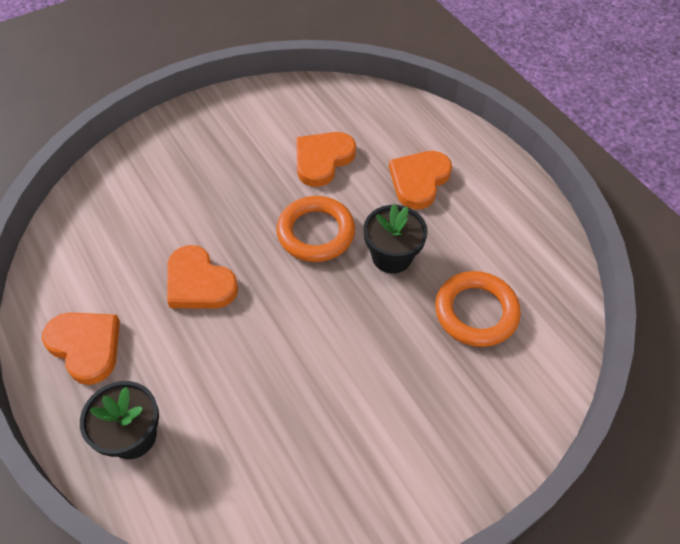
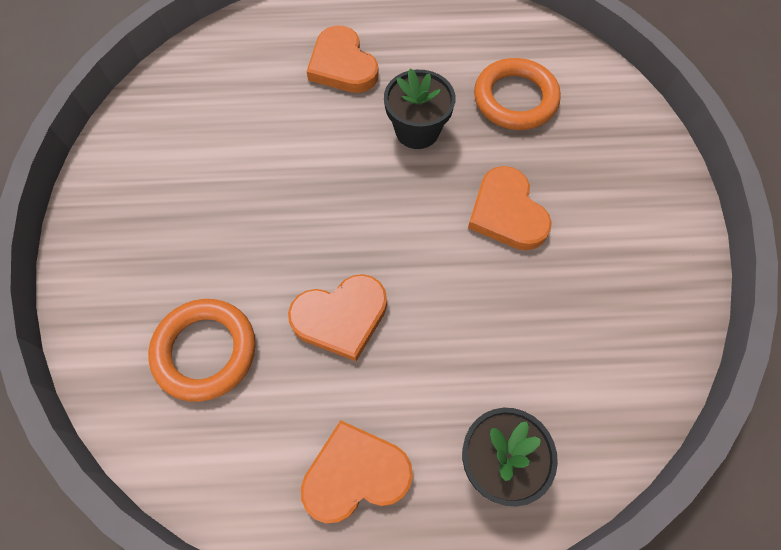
camera: 60 degrees left, 10 degrees up
(316, 232) = (347, 179): orange ring -> orange ring (205, 351)
(322, 160) = (256, 130): orange heart -> orange heart (507, 213)

